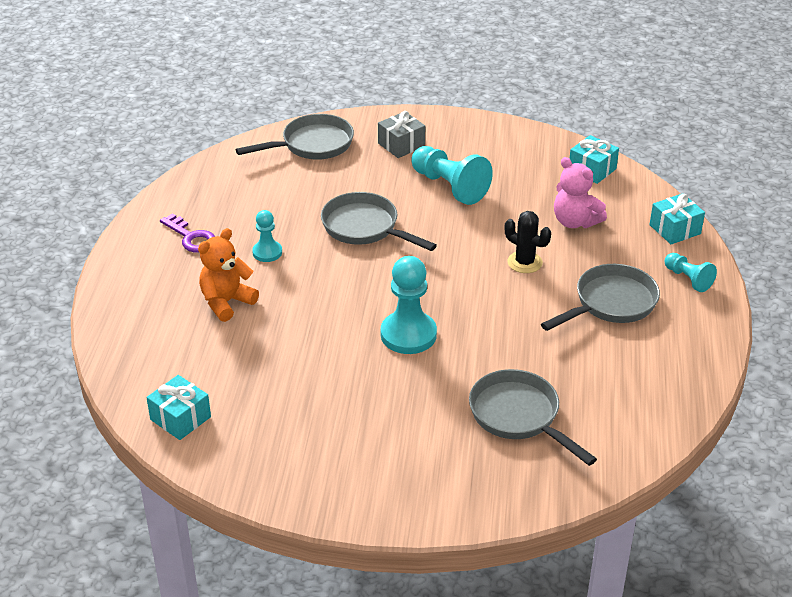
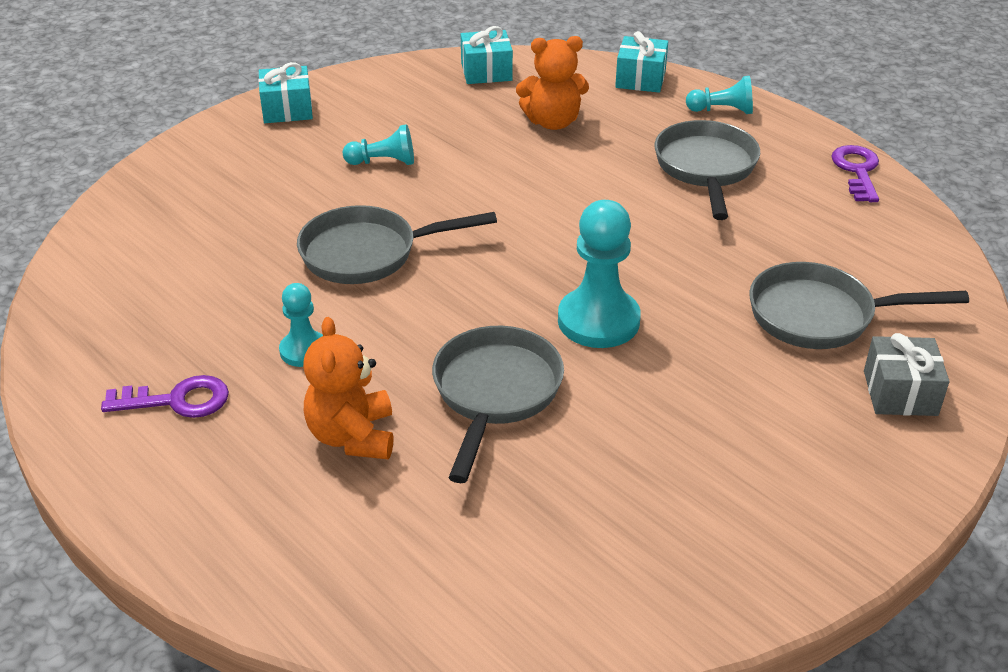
camera: 50 degrees left, 0 degrees up
(180, 418) = (534, 604): turquoise gift -> turquoise gift (287, 109)
(312, 145) = (156, 211): grey pan -> grey pan (495, 393)
(401, 145) = (261, 154): grey gift -> grey gift (900, 393)
(449, 186) = (383, 162): turquoise pawn -> turquoise pawn, size x0.57
(524, 262) = (576, 183): black cactus -> none
(575, 222) = (553, 122): pink teddy bear -> orange teddy bear
(700, 367) = (857, 170): none -> purple key

